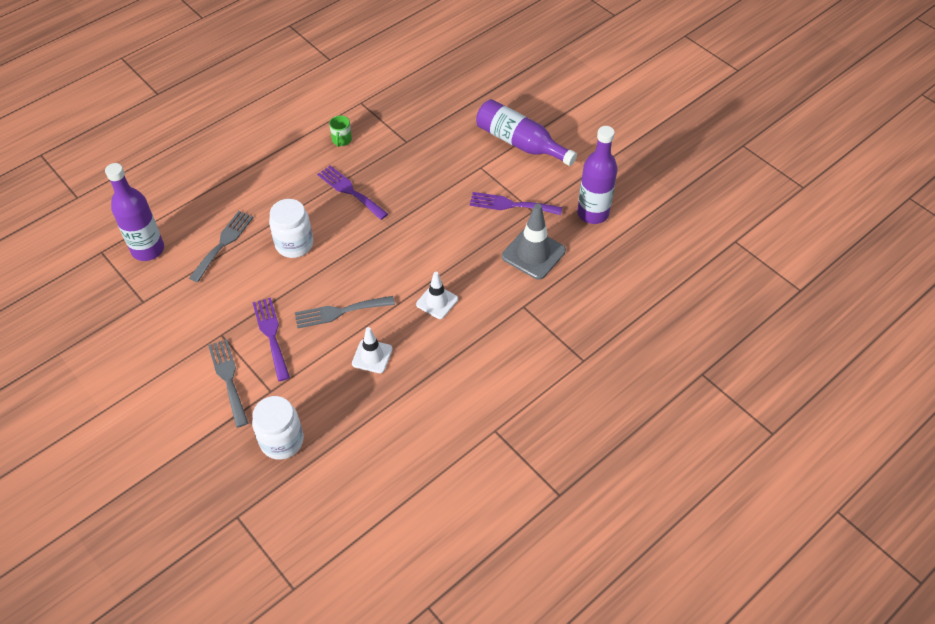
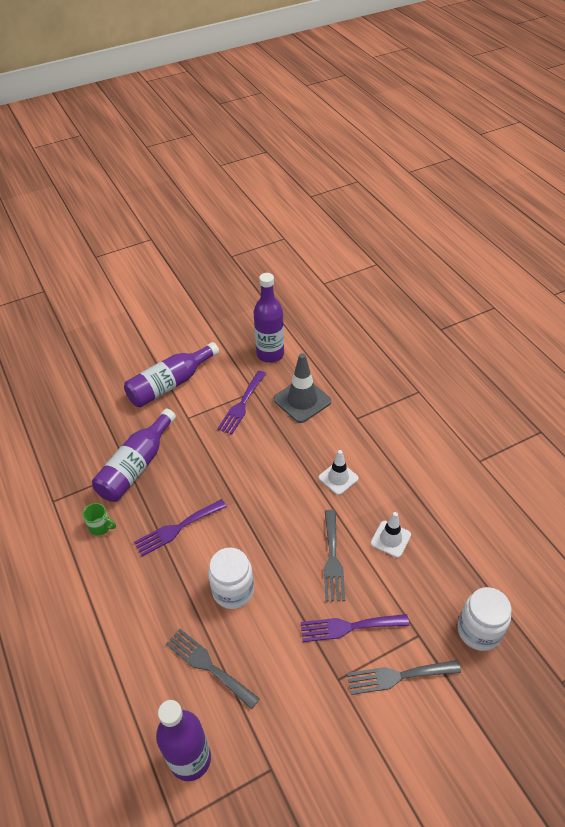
camera: 75 degrees left, 5 degrees down
(412, 145) = (136, 466): none -> purple bottle

